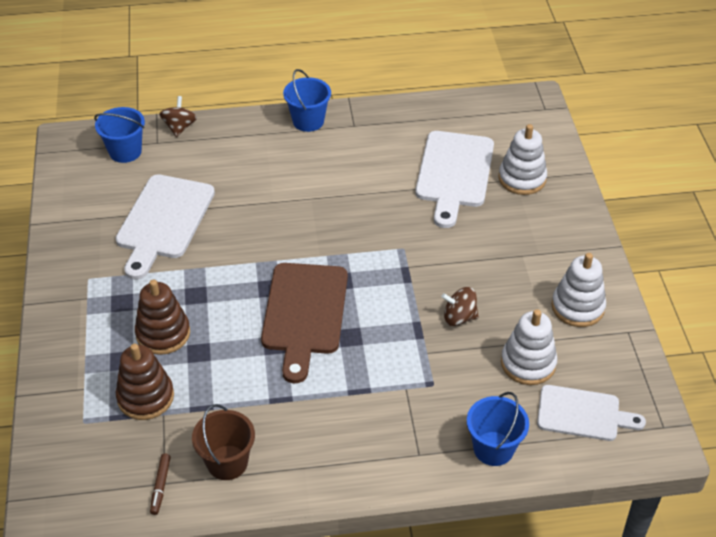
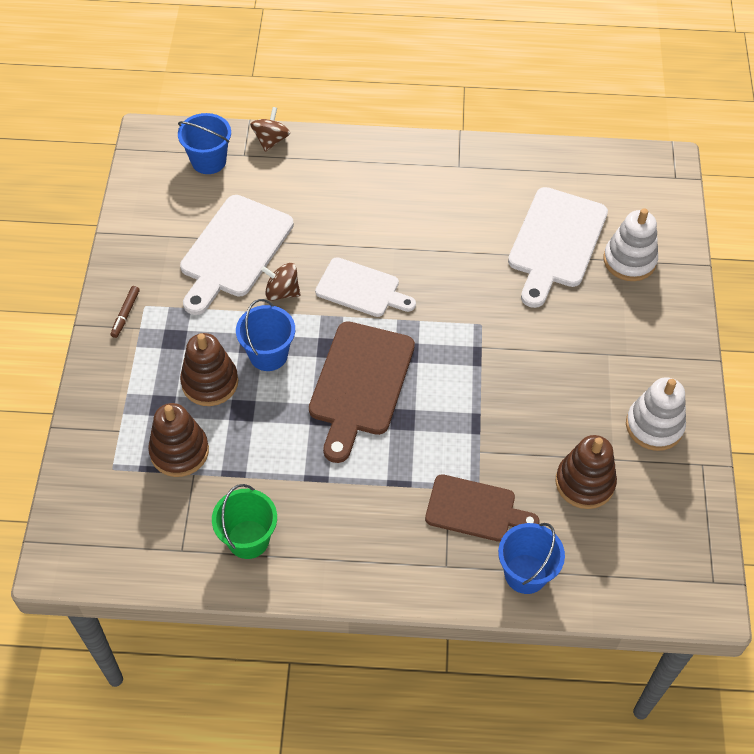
camera: 10 degrees right, 10 degrees up
(160, 486) = (177, 553): brown marker -> brown marker (125, 314)
(227, 462) = (248, 539): brown bucket -> green bucket
(308, 121) = (410, 153): blue bucket -> blue bucket (268, 355)
(434, 401) = (475, 509): none -> brown cutting board
(459, 317) = (523, 416): brown spinning top -> brown spinning top (282, 292)
(528, 363) = (584, 482): white stacking toy -> brown stacking toy
(582, 414) = (629, 551): white cutting board -> white cutting board (361, 289)

